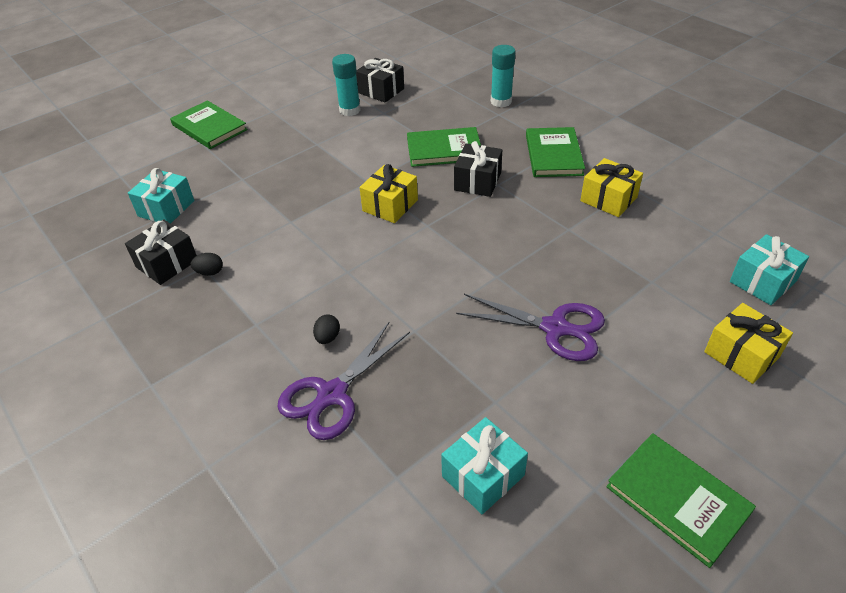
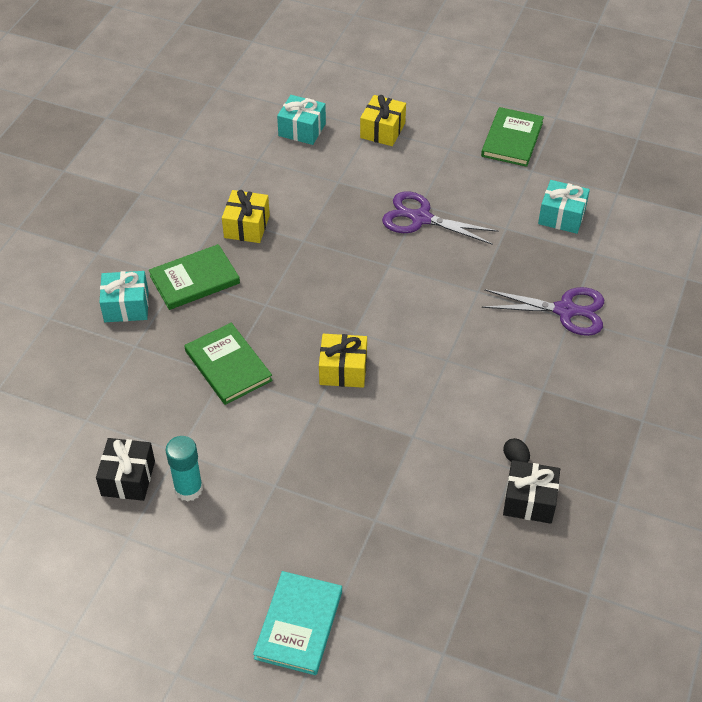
camera: 120 degrees left, 5 degrees up
(166, 208) = (462, 559): turquoise gift -> turquoise gift (126, 306)
(209, 127) = (298, 624): green book -> turquoise book
(327, 337) = (521, 338): black egg -> none
(477, 181) = (269, 320): black gift -> none
(501, 101) = (106, 352): turquoise glue stick -> none
(555, 328) = (421, 218): purple scissors -> purple scissors turned 60 degrees counterclockwise

